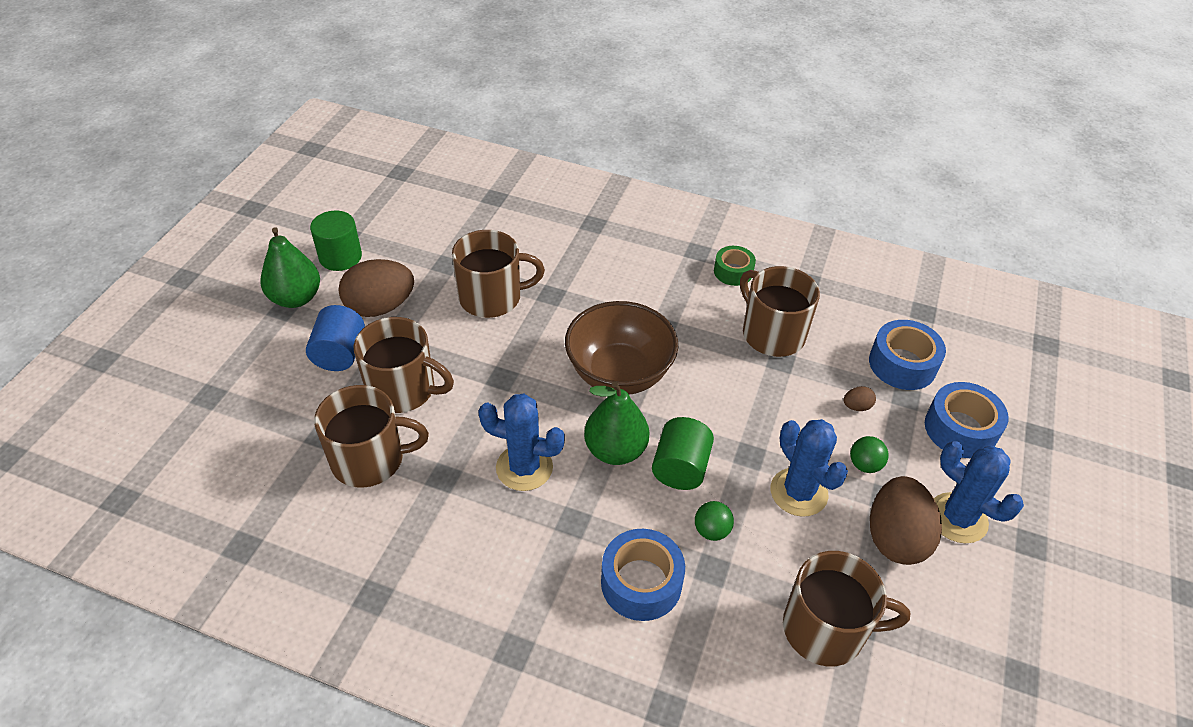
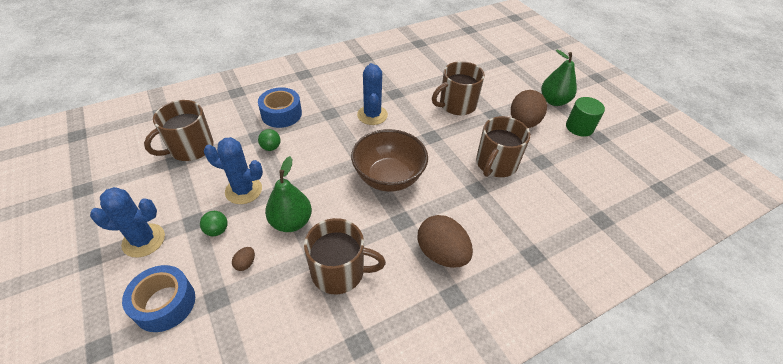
camera: 130 degrees right, 0 degrees up
(340, 353) = (499, 98): blue cylinder -> none
(370, 459) = (426, 81): brown mug -> none
(524, 467) = (372, 115): blue cactus -> blue cactus turned 60 degrees counterclockwise
(615, 450) = (346, 146): green pear -> green pear (291, 222)
(680, 468) = (310, 160): green cylinder -> none
(733, 272) = (413, 300): green tape -> none
(895, 538) = (177, 205): brown egg -> brown egg (441, 254)
(902, 364) = (234, 325): blue tape -> none

